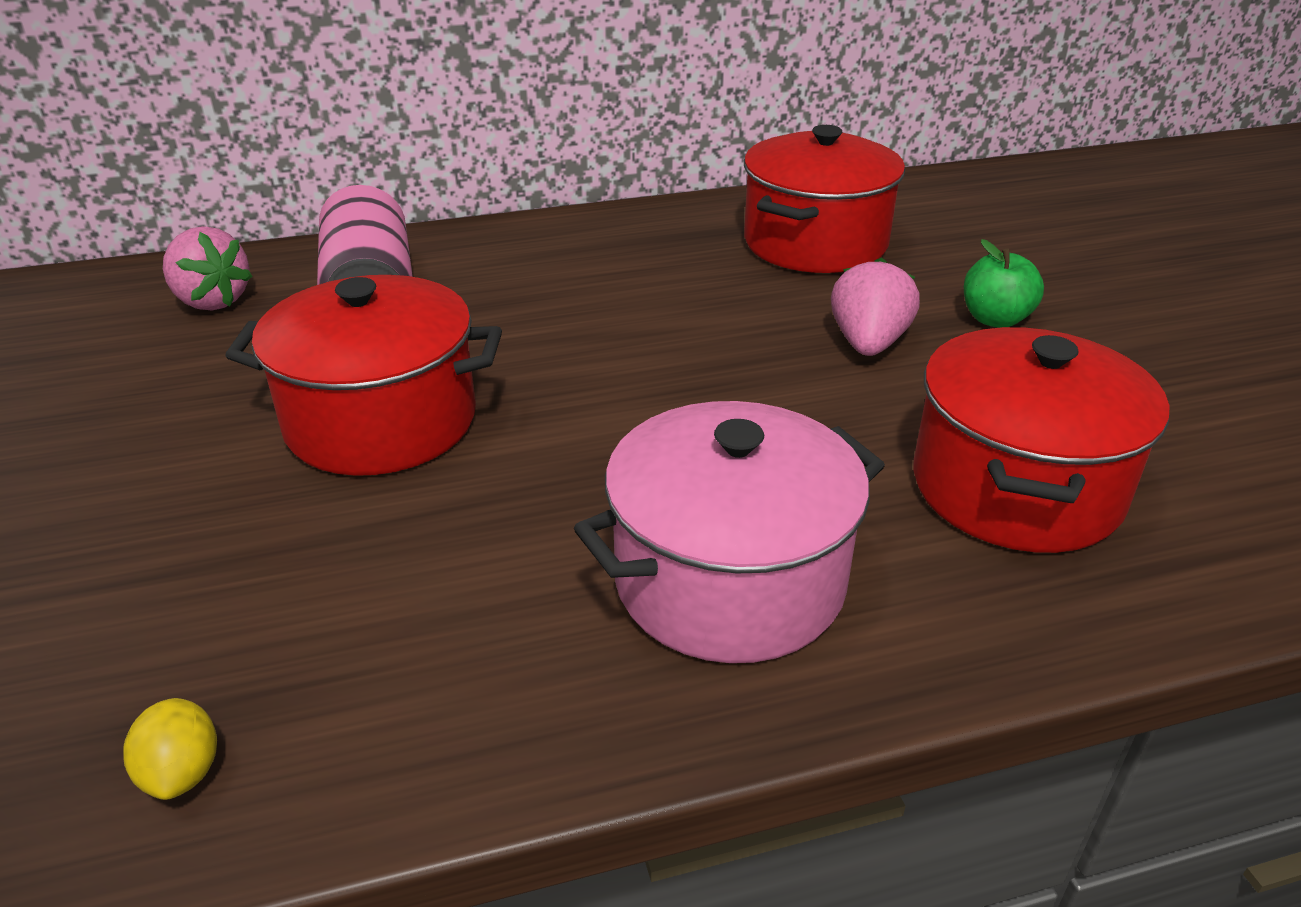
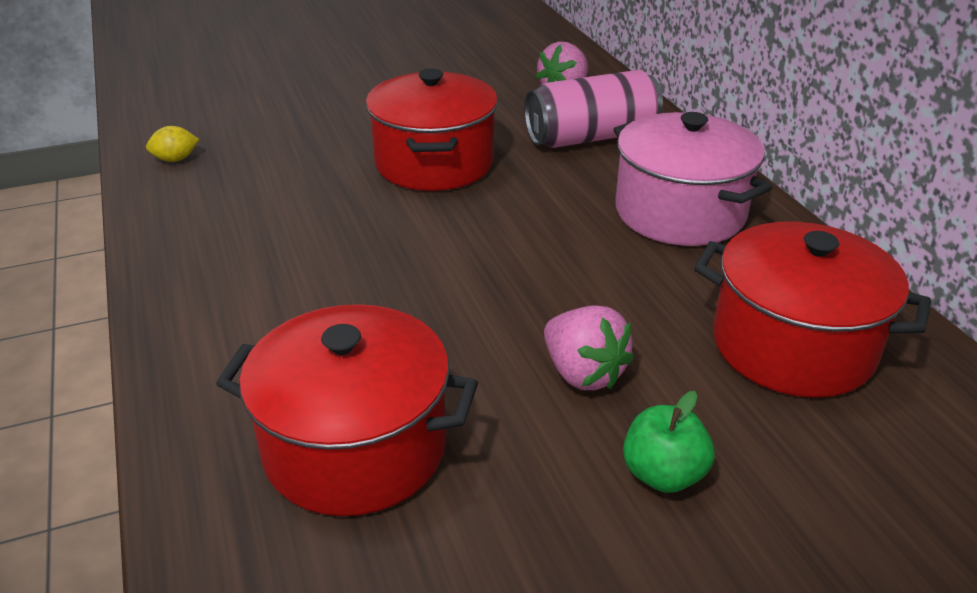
camera: 85 degrees right, 0 degrees up
(729, 581) = (265, 297): pink pot -> pink pot (679, 212)
(868, 343) = (583, 373): pink strawberry -> pink strawberry turned 45 degrees clockwise

